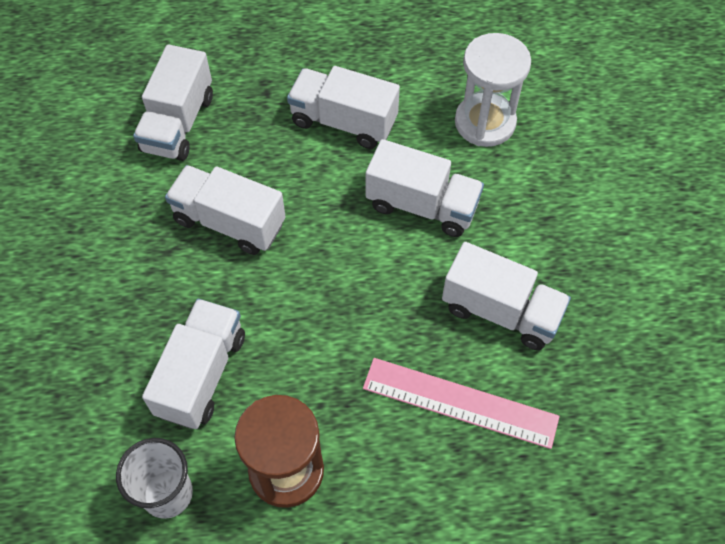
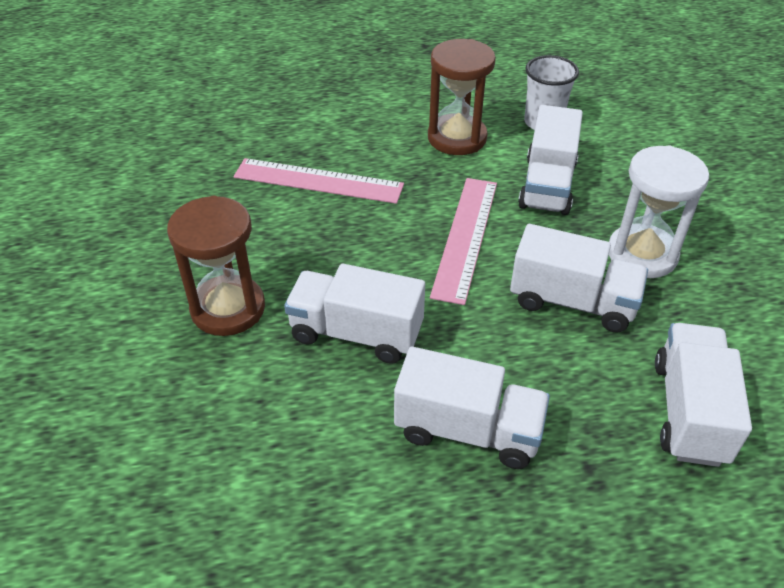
camera: 175 degrees right, 15 degrees down
(309, 304) = (465, 237): none -> pink ruler
(485, 122) = (271, 444): white hourglass -> white hourglass (642, 254)
(500, 311) = (275, 244): white truck -> none
(535, 238) = (228, 308): none -> brown hourglass

